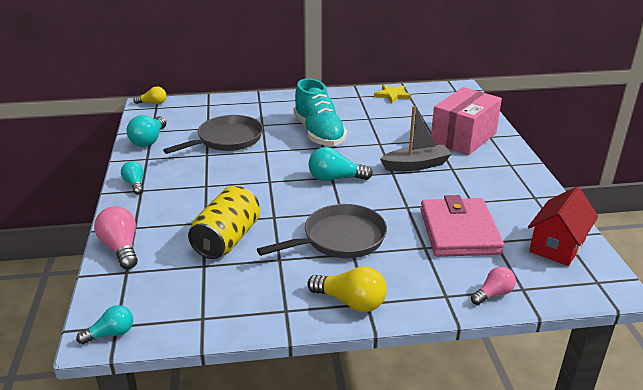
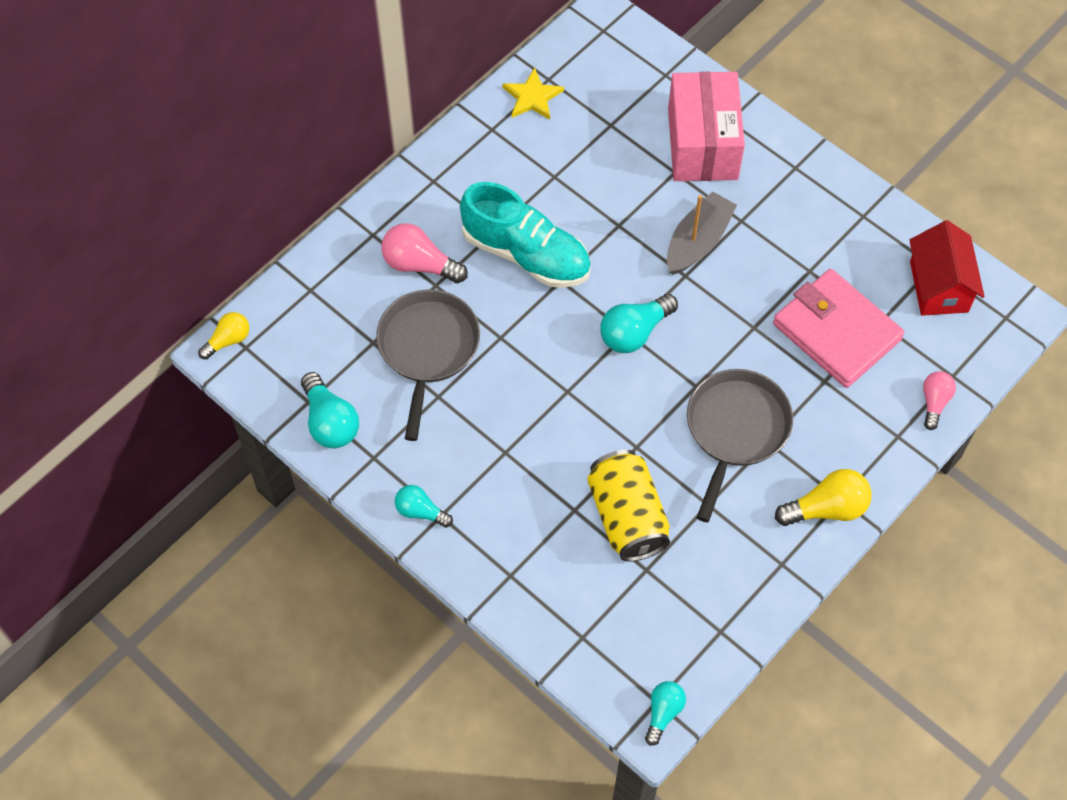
camera: 40 degrees left, 30 degrees up
(121, 248) = (535, 613): pink light bulb -> pink light bulb (419, 264)

